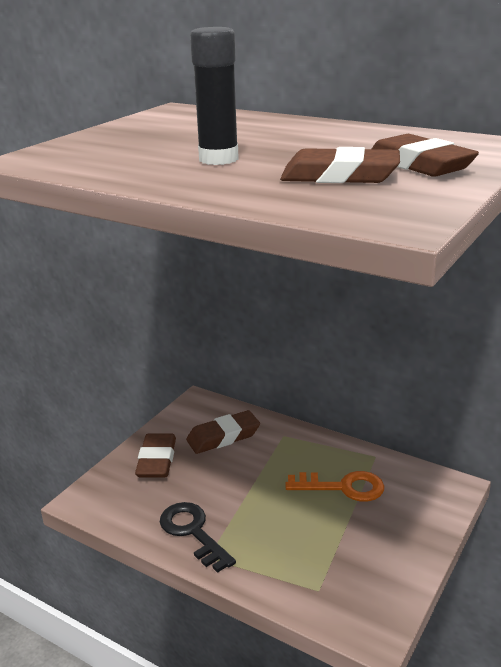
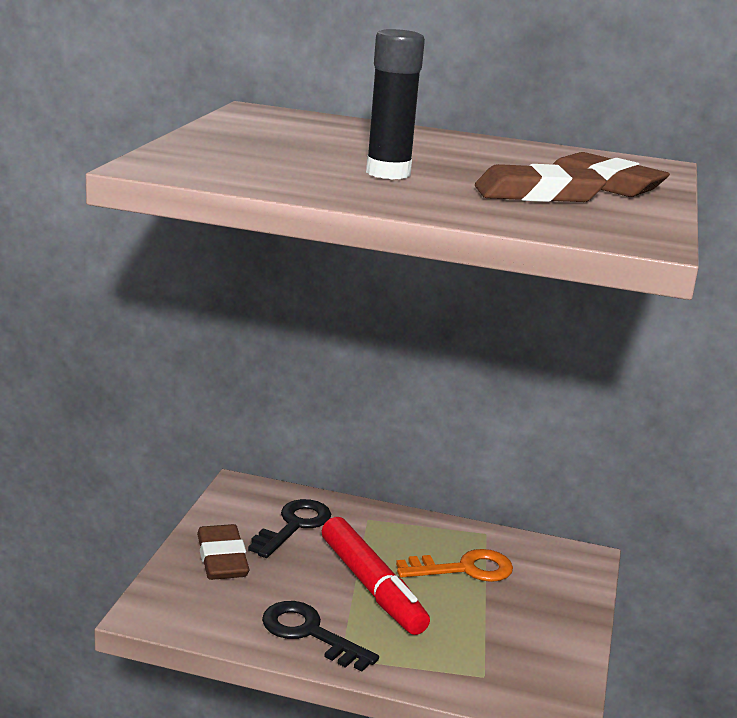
camera: 20 degrees left, 5 degrees down
(223, 437) = (294, 526): brown eraser -> black key
(260, 496) = (372, 586): none -> red marker

